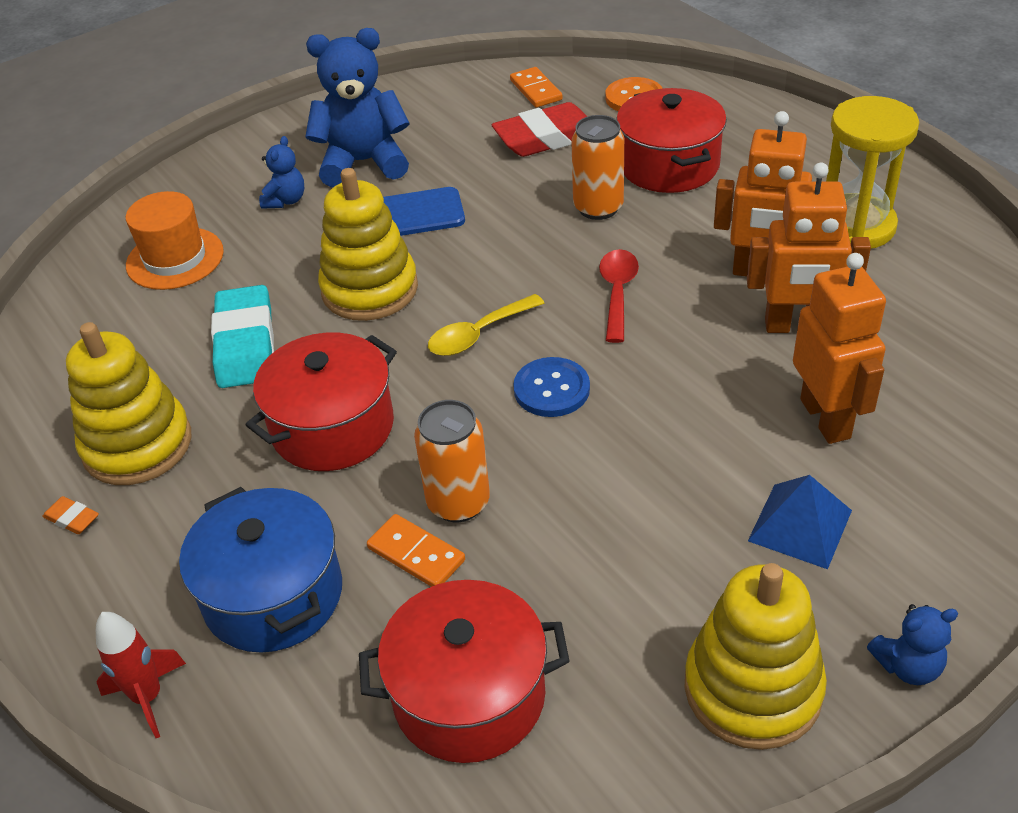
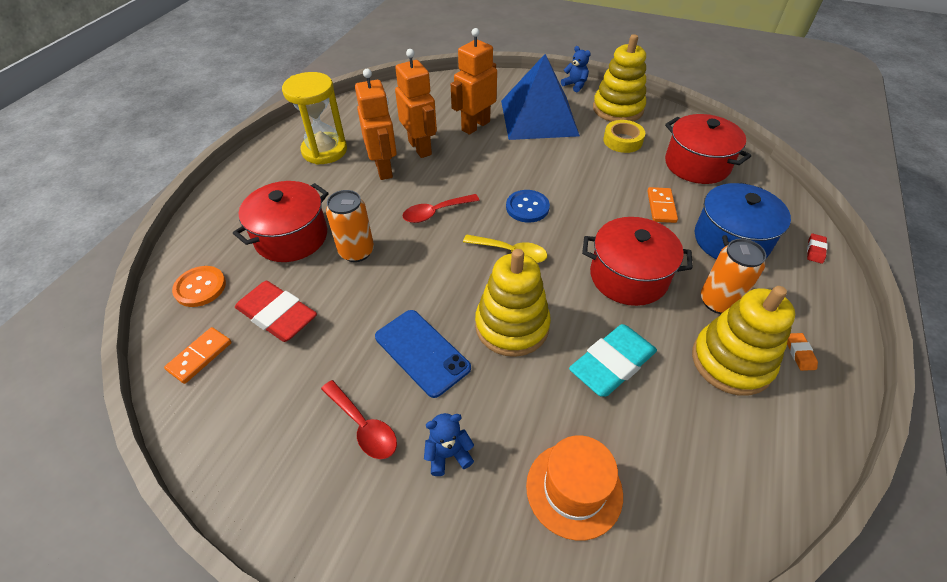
camera: 125 degrees left, 5 degrees up
(148, 697) = (815, 250): red rocket -> red eraser
(363, 163) = (363, 426): blue teddy bear -> red spoon
(458, 502) = (622, 207): orange can -> orange can (718, 302)
(630, 619) = (622, 141): none -> yellow tape
(800, 525) = (539, 117): blue pyramid -> blue pyramid, size x2.02

